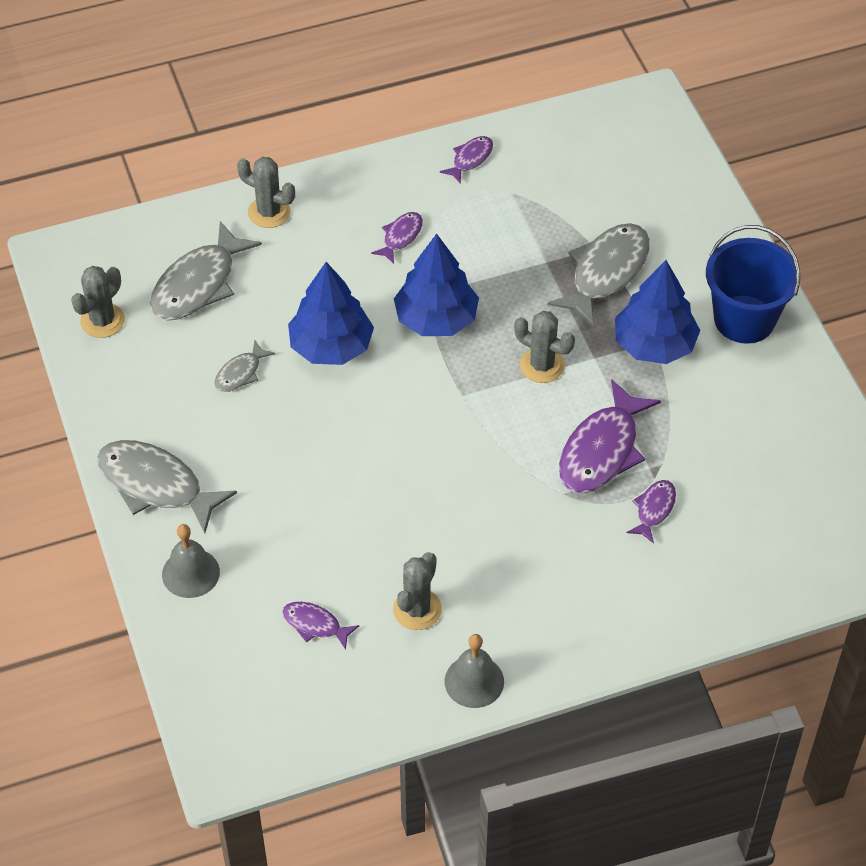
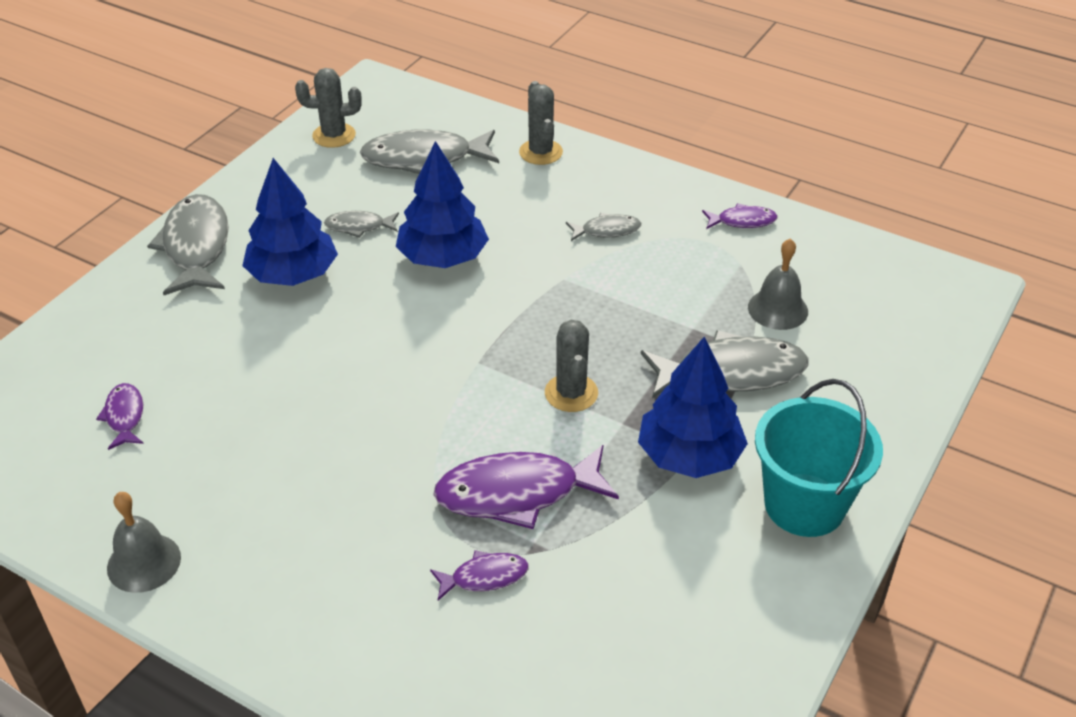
camera: 50 degrees right, 10 degrees down
(190, 573) = (120, 313): grey bell -> grey bell (778, 309)
(401, 237) = (607, 230): purple fish -> grey fish
(417, 609) = (199, 472): grey cactus -> none
(436, 319) = (544, 299): blue tree -> blue tree (293, 275)
(744, 319) = (804, 505): blue bucket -> turquoise bucket

